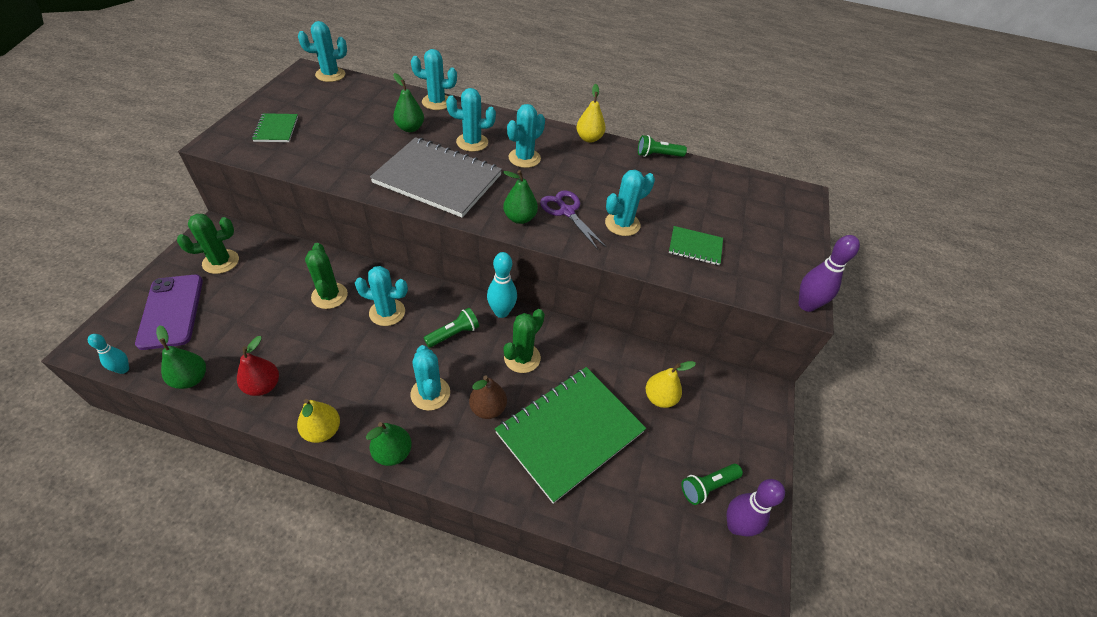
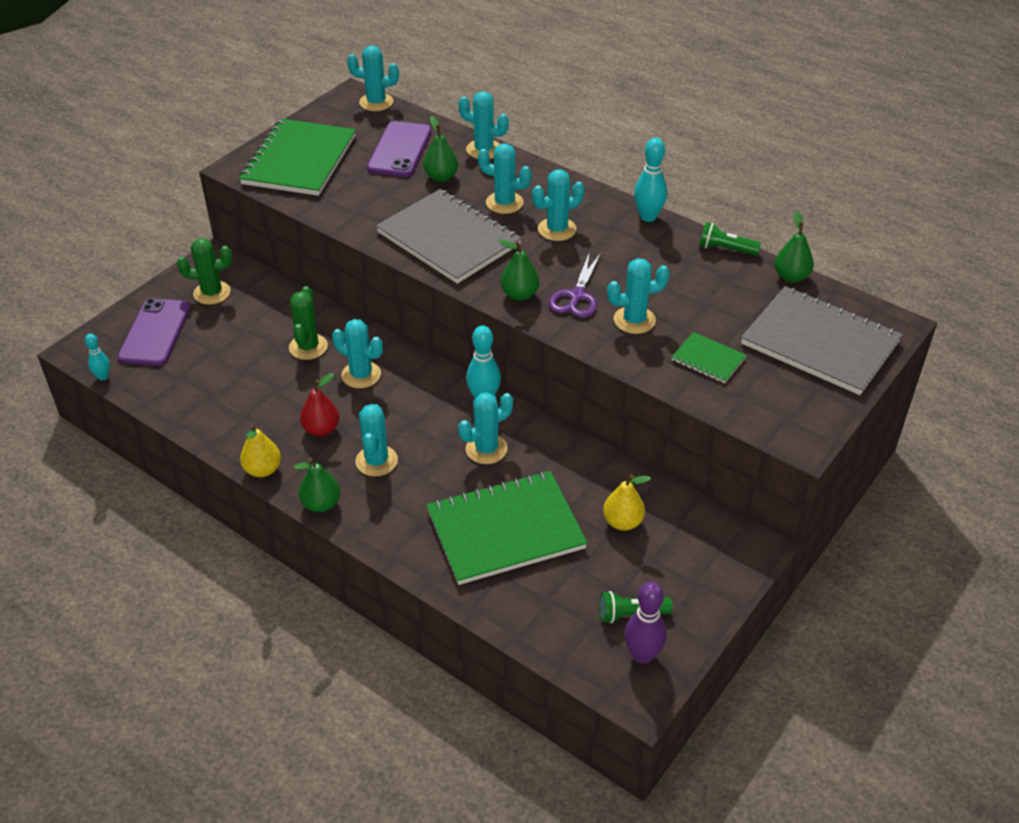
camera: 25 degrees right, 5 degrees down
(191, 379) = (158, 398): green pear -> green pear (791, 276)
(263, 386) = (220, 418): red pear -> red pear (321, 429)
(276, 129) = (299, 160): green notebook -> green notebook, size x2.17
(365, 110) = (400, 150): none -> purple phone
(453, 334) = (422, 410): green flashlight -> none
(488, 408) = (429, 488): brown pear -> none
(522, 358) = (486, 449): green cactus -> turquoise cactus
(567, 211) = (576, 296): purple scissors -> purple scissors turned 150 degrees counterclockwise
(589, 138) = (648, 217): yellow pear -> turquoise bowling pin
(765, 217) = (820, 343): none -> grey notebook
(806, 305) = (805, 444): purple bowling pin -> none

